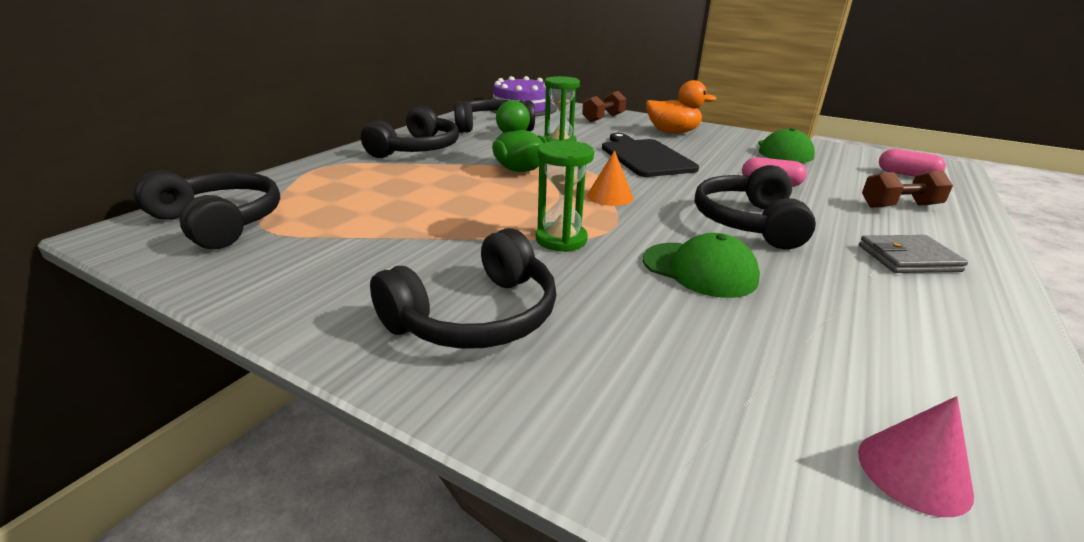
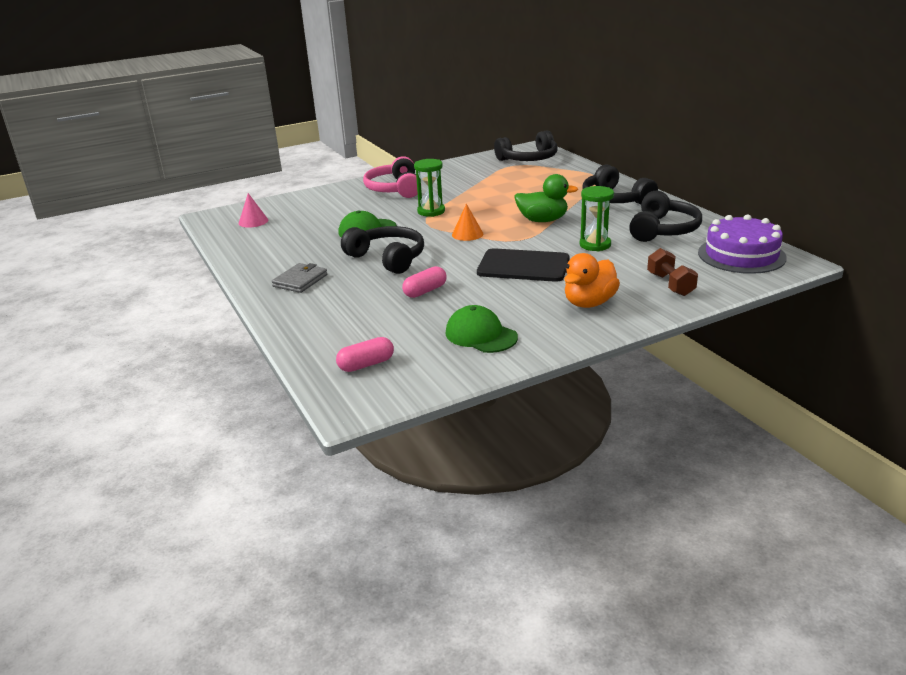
camera: 125 degrees right, 0 degrees up
(476, 316) = (395, 189): black headphones -> pink headphones
(899, 206) = (336, 319): brown dumbbell -> none

